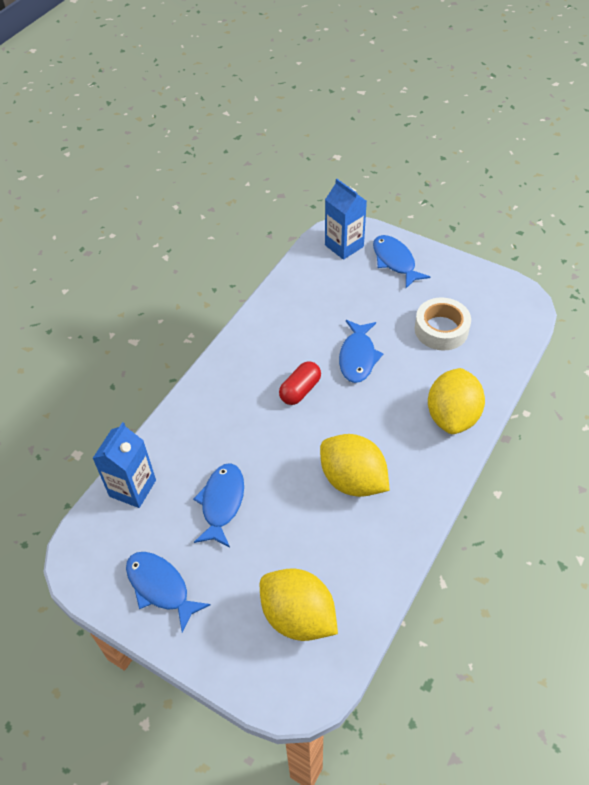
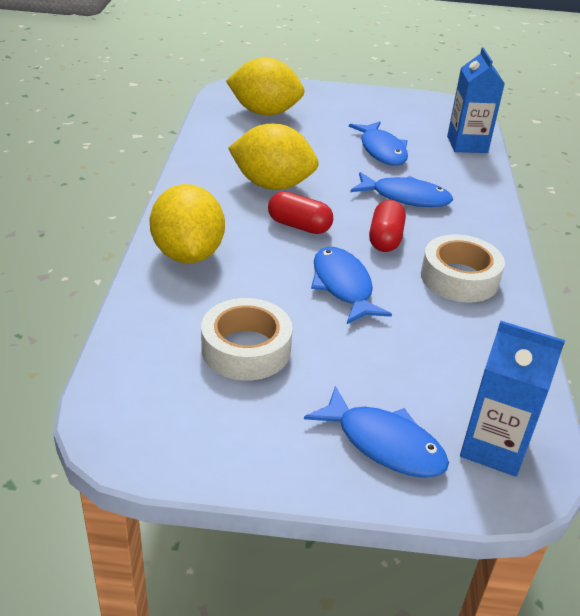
camera: 150 degrees right, 15 degrees down
(161, 587) = (381, 107): blue fish -> blue fish (405, 197)
(276, 342) = (459, 278): none -> white tape
(356, 422) = (299, 226): none -> red capsule

